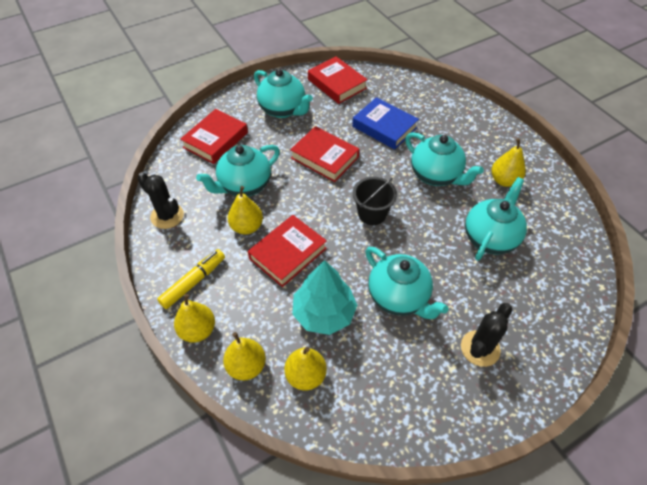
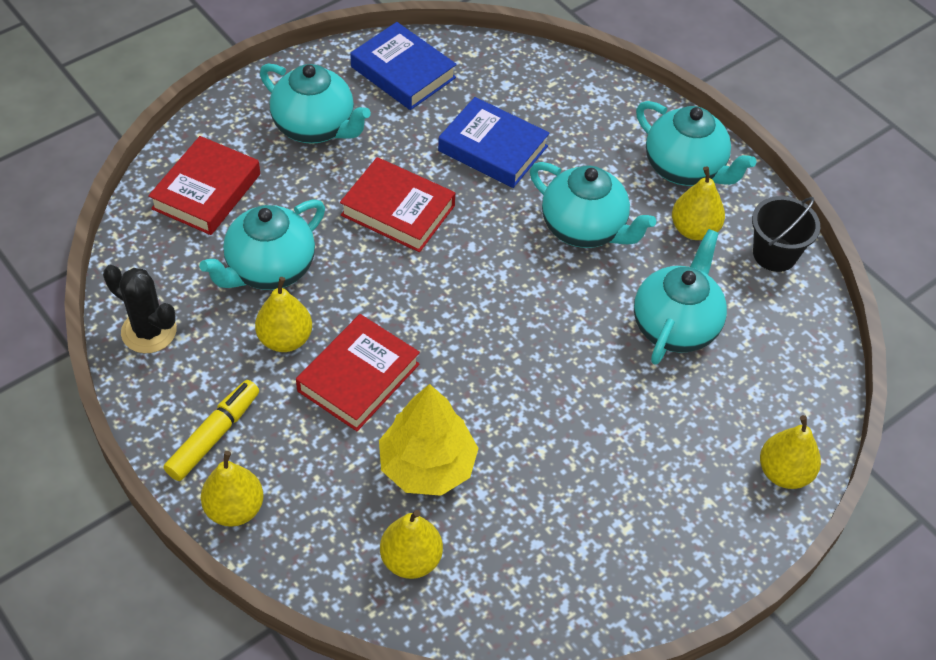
camera: 10 degrees left, 0 degrees up
(246, 366) = (319, 554): yellow pear -> yellow pear (784, 472)
(324, 313) = (427, 465): turquoise tree -> yellow tree
(337, 84) = (403, 72): red book -> blue book
(372, 214) = (486, 302): black bucket -> black bucket (774, 254)
(399, 297) = (540, 431): turquoise teapot -> turquoise teapot (685, 169)
(480, 348) = (666, 496): black cactus -> none

